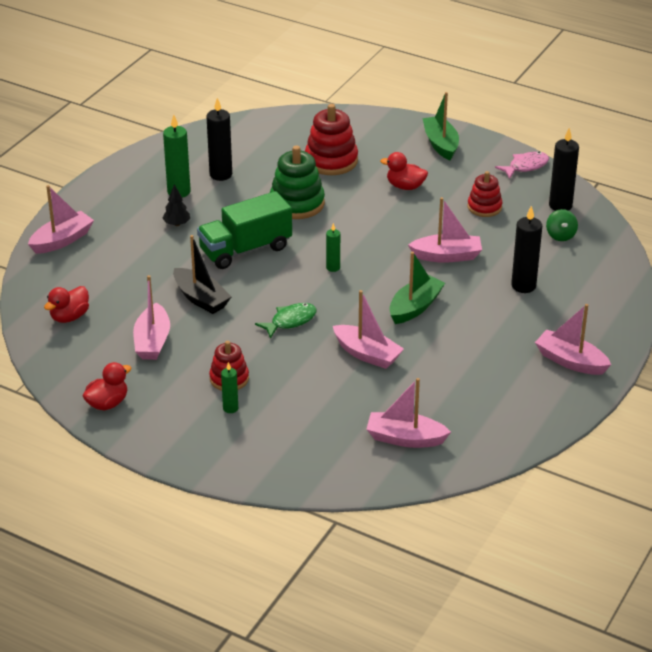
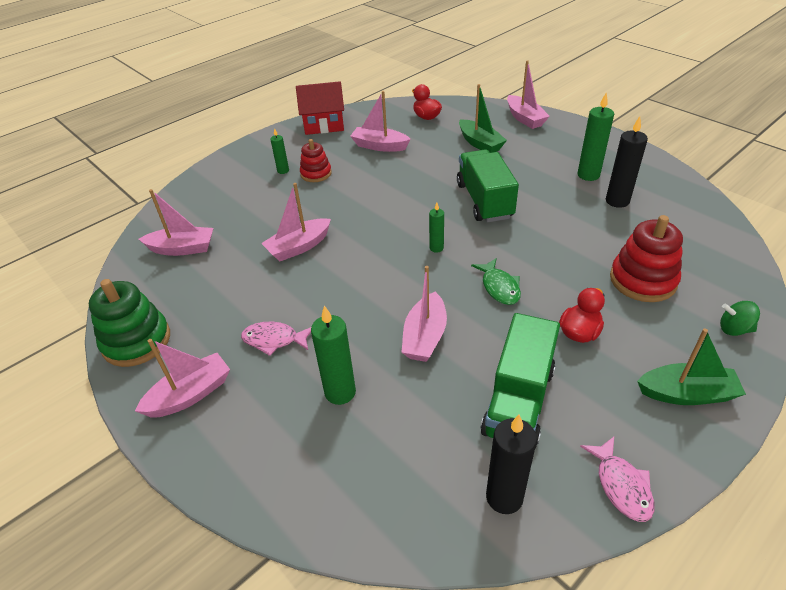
camera: 110 degrees right, 5 degrees up
(107, 403) = (324, 125): red duck -> red house
(177, 224) = (535, 169): black tree -> none
(201, 298) = (422, 171): black boat -> none
(290, 321) = (368, 211): green fish -> green fish (499, 287)
(297, 203) = (556, 242): green stacking toy -> green stacking toy (136, 341)
(405, 438) = (182, 248): pink boat -> pink boat turned 60 degrees clockwise
(415, 307) = (348, 291): green boat -> green boat (480, 143)
(484, 207) = (518, 400): red stacking toy -> green truck
(492, 334) = (274, 340): none -> pink fish
(523, 286) = (340, 392): black candle -> green candle
(560, 235) = (429, 470): green spinning top -> green spinning top (734, 329)

